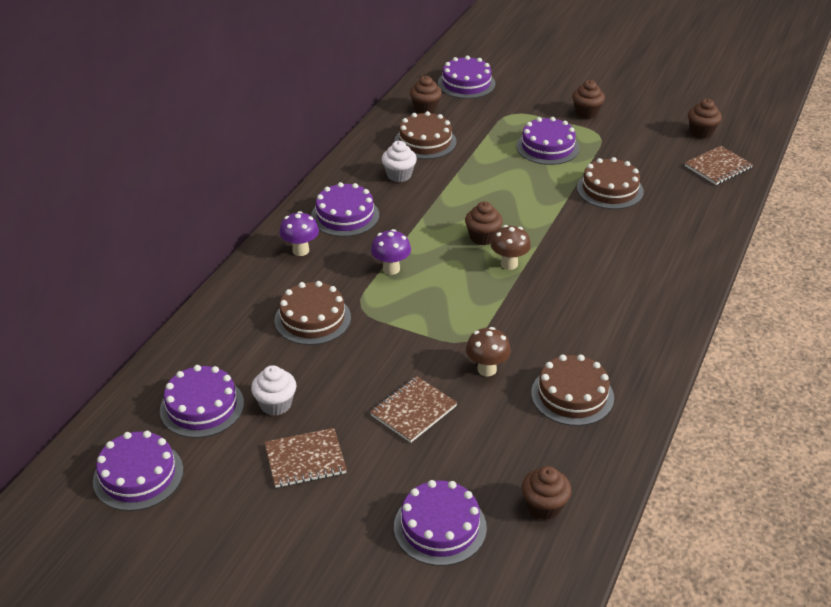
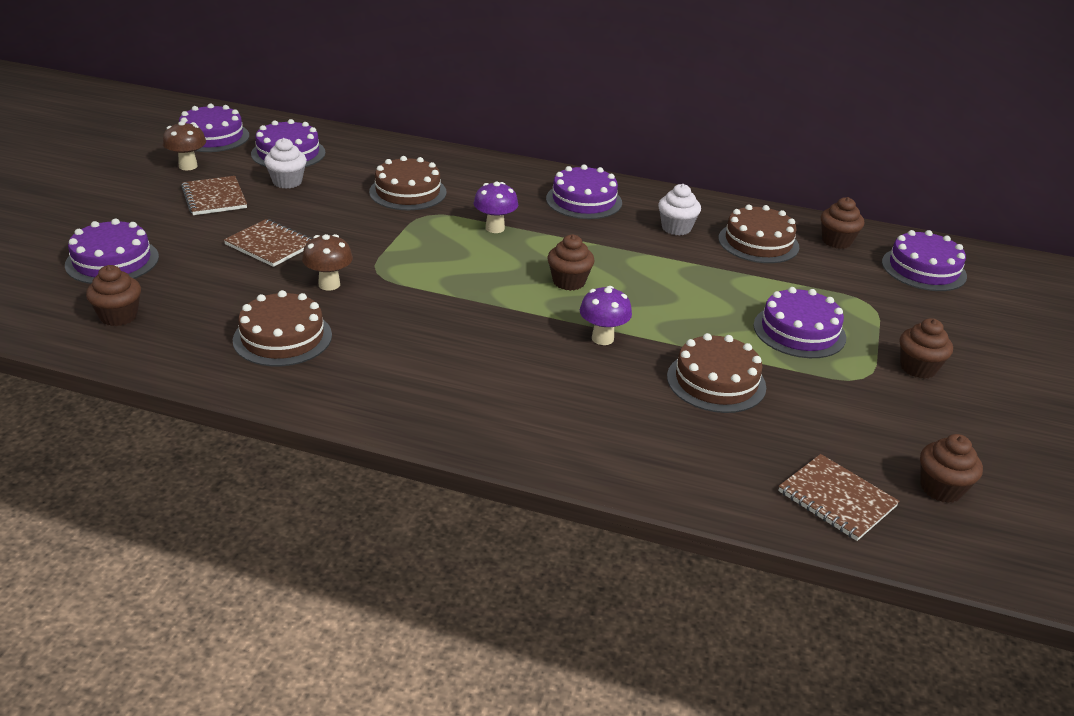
camera: 80 degrees right, 5 degrees down
(300, 250) = (515, 181): purple mushroom -> purple mushroom (602, 338)
(509, 264) = (519, 299): brown mushroom -> brown mushroom (188, 166)

